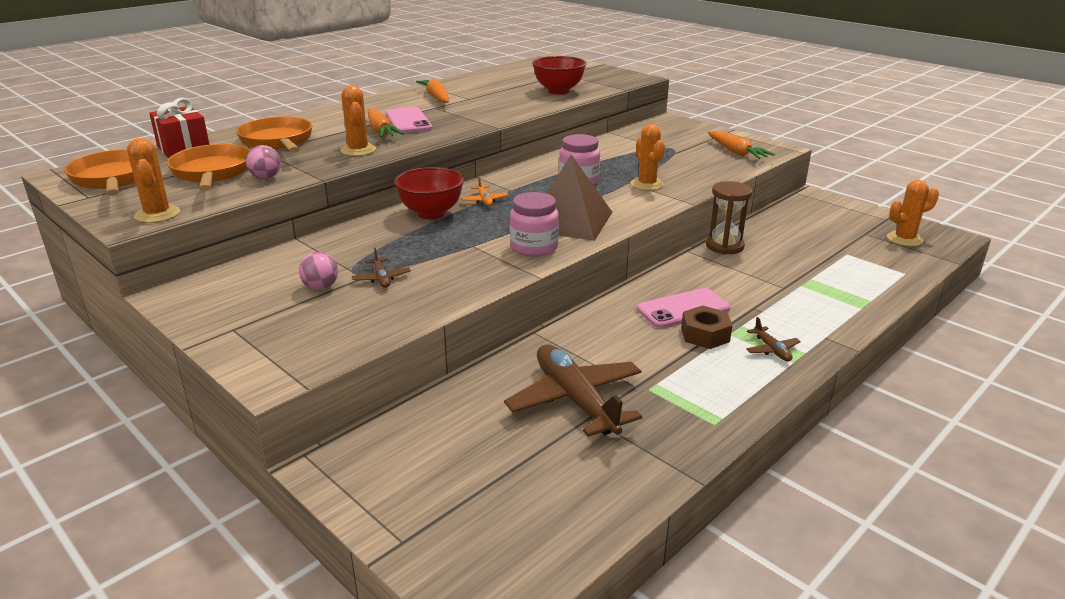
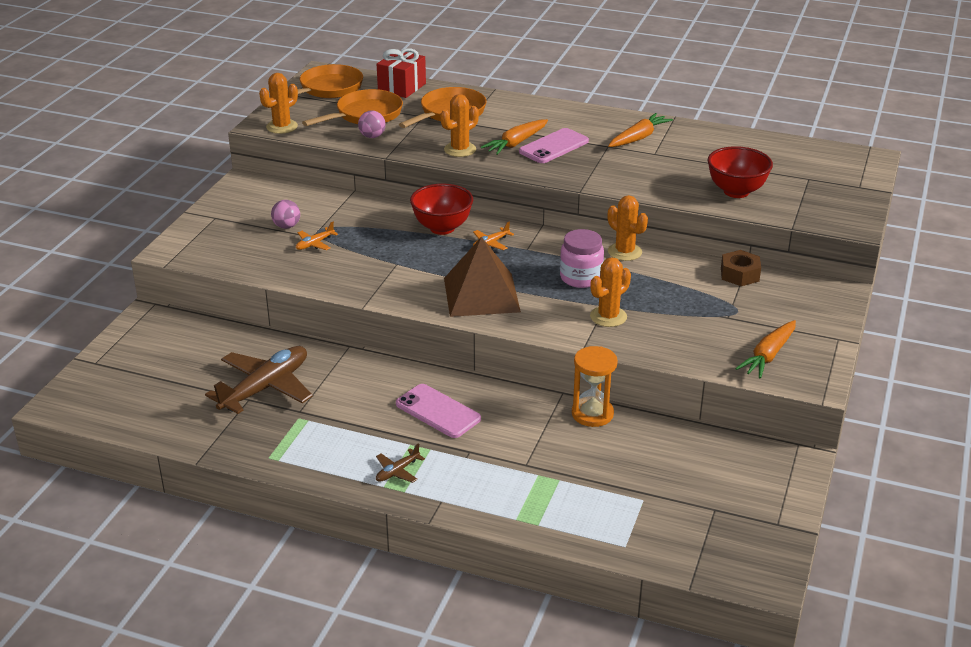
camera: 65 degrees right, 5 degrees up
(381, 278) = (314, 244): brown plane -> orange plane
(534, 247) = (413, 291): pink jar -> none
(705, 335) = (400, 431): brown nut -> brown nut (739, 274)
(724, 246) = (592, 414): brown hourglass -> orange hourglass
(904, 239) = (724, 541): orange cactus -> orange cactus (624, 252)

